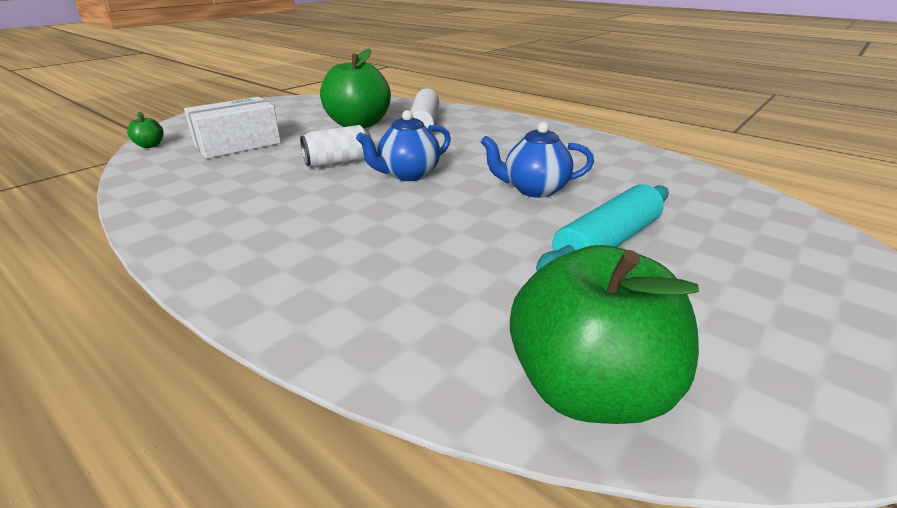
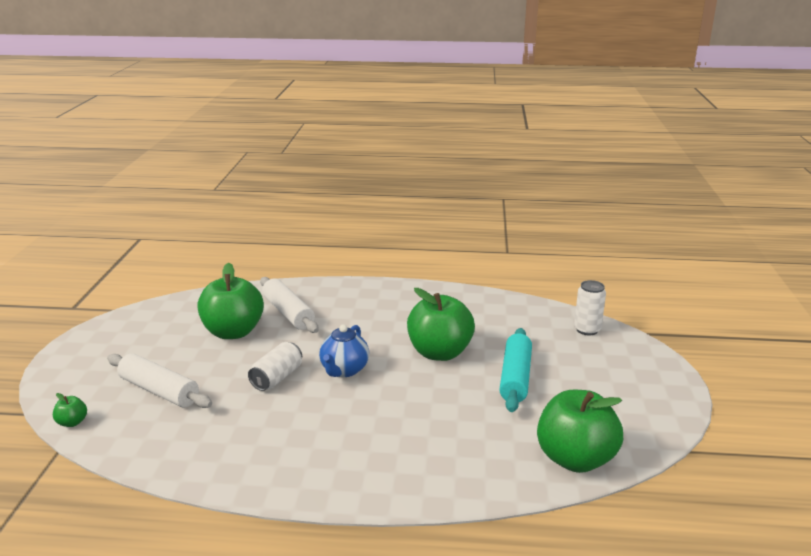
camera: 35 degrees left, 5 degrees down
(238, 144) = (159, 391): white box -> white rolling pin
(534, 190) = (439, 353): blue teapot -> green apple
(787, 225) = (587, 330): none -> white can

